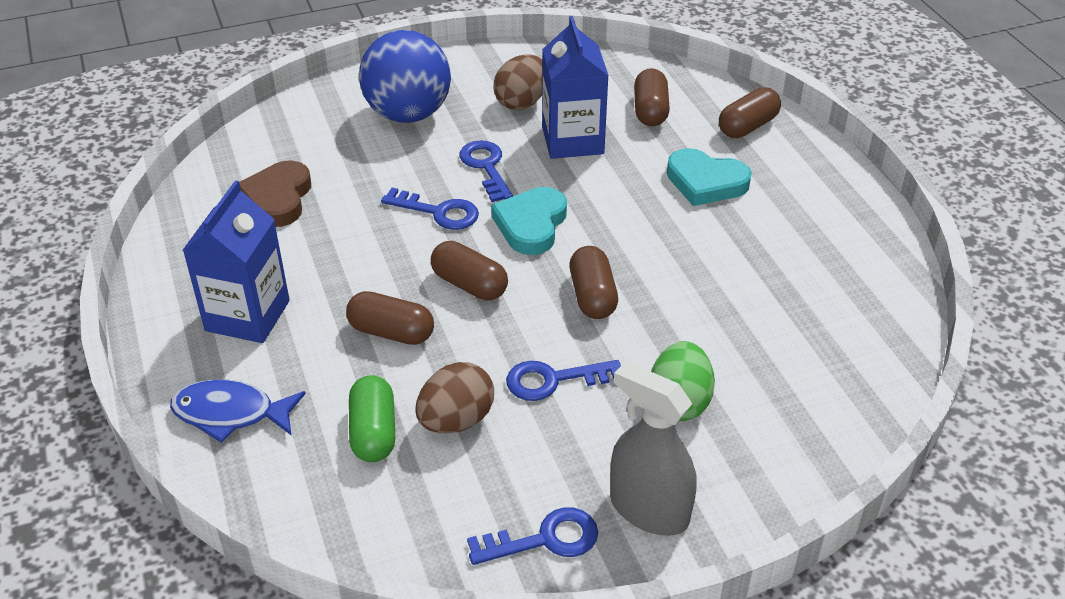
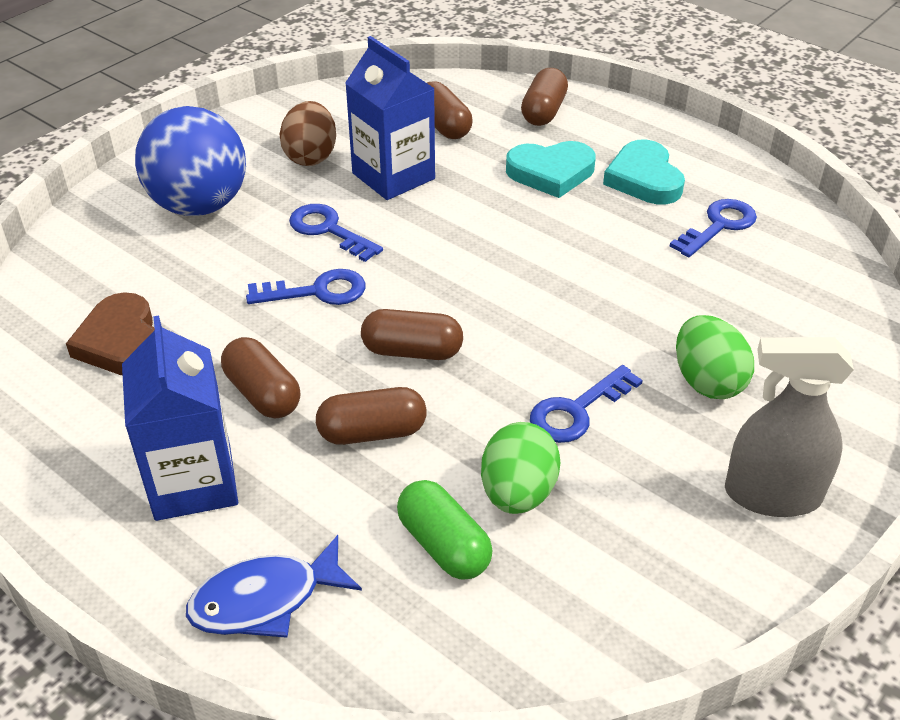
camera: 30 degrees left, 0 degrees up
(456, 420) = (518, 493): brown egg -> green egg
(531, 224) = (423, 269): turquoise heart -> turquoise heart (644, 179)
(545, 539) = (707, 571): blue key -> blue key (719, 226)
(592, 296) = (542, 315): brown capsule -> brown capsule (263, 394)

